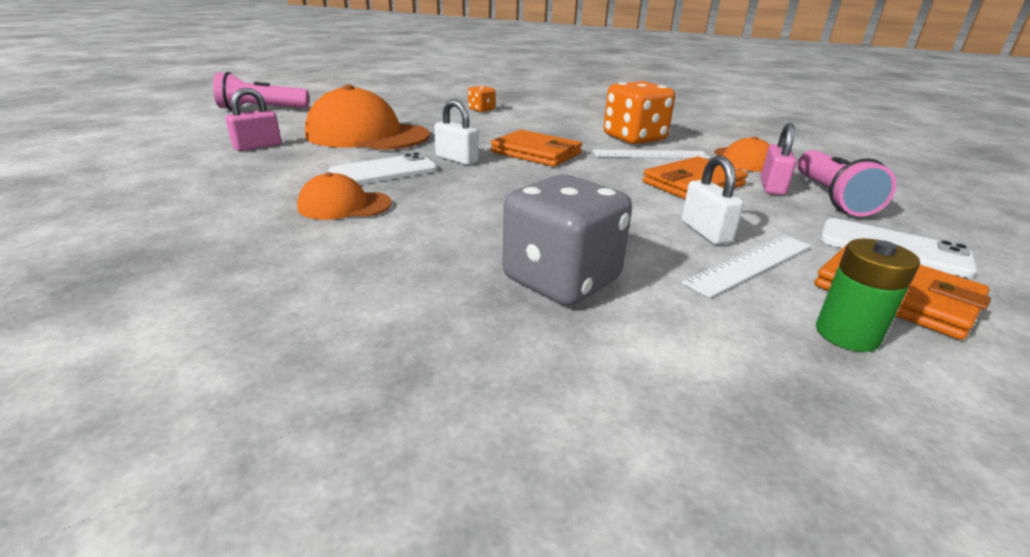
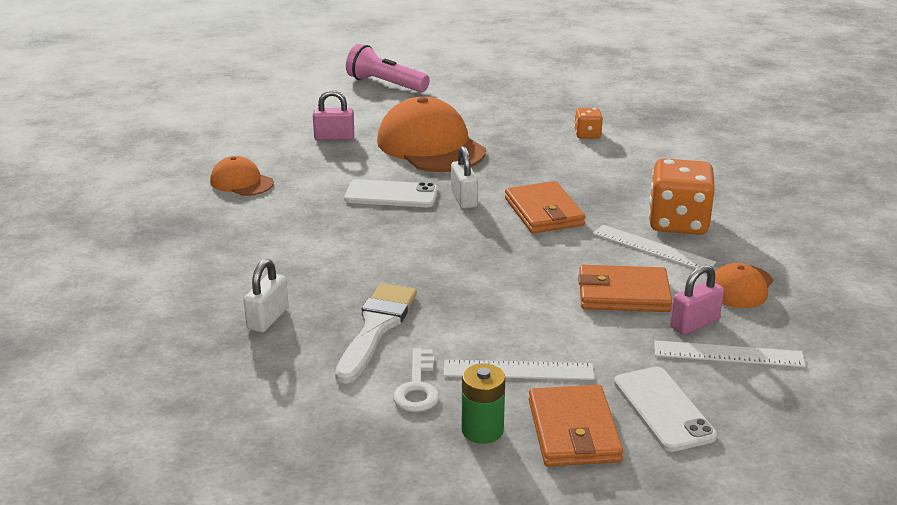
camera: 40 degrees right, 0 degrees up
(344, 205) = (326, 221): orange cap -> orange cap (241, 182)
(561, 280) = (376, 328): grey dice -> white brush
(705, 232) = (537, 337): white padlock -> white padlock (268, 318)
(710, 321) = (417, 387): none -> white key
(831, 197) = (728, 354): pink flashlight -> white ruler

